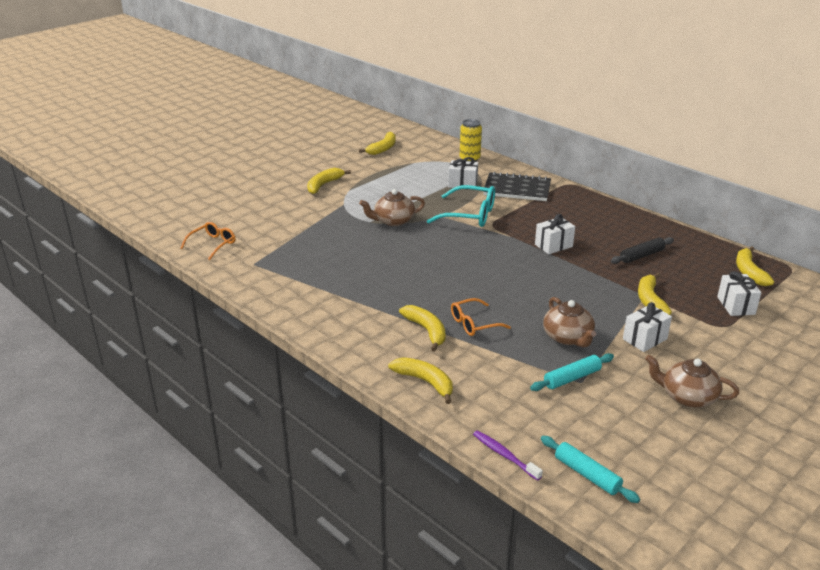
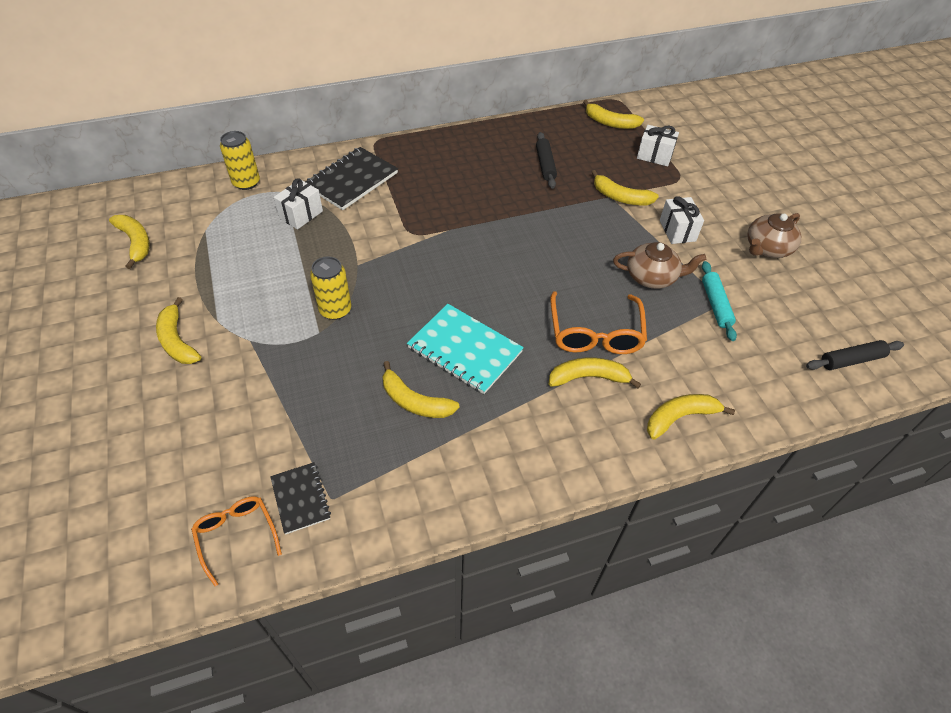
camera: 65 degrees left, 20 degrees up
(247, 254) = (300, 498): none -> black notebook
(344, 269) = (414, 401): none -> yellow banana
(393, 221) = (335, 310): brown teapot -> yellow can
(404, 274) = (464, 350): none -> turquoise notebook
(469, 215) = (377, 240): turquoise glasses -> none
(474, 324) = (595, 333): orange glasses -> orange glasses, size x1.58
(504, 455) = (813, 405): purple toothbrush -> none
(553, 245) = (487, 210): white gift -> none
(587, 475) = (851, 360): turquoise rolling pin -> black rolling pin

